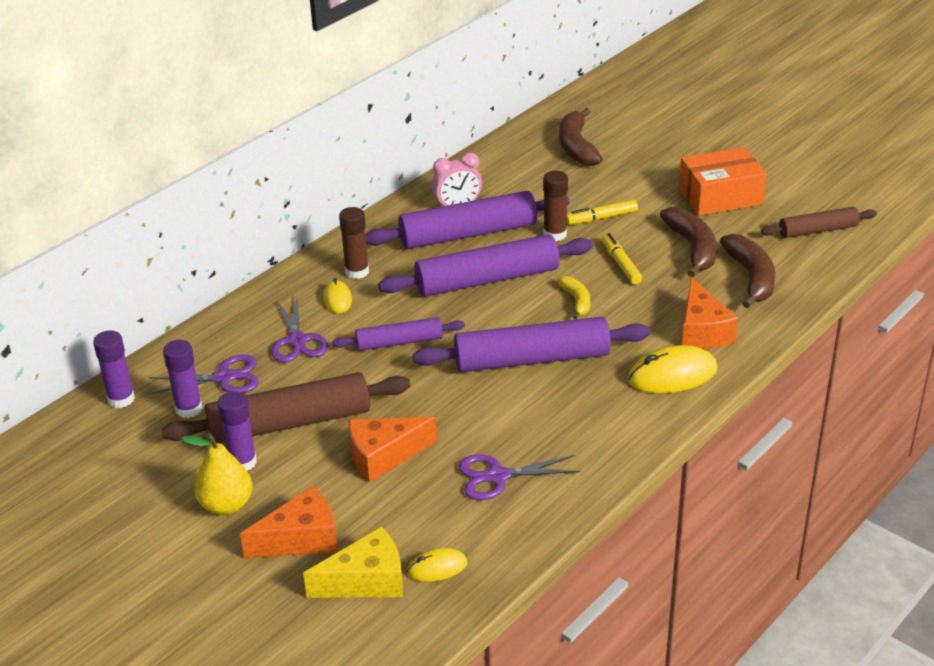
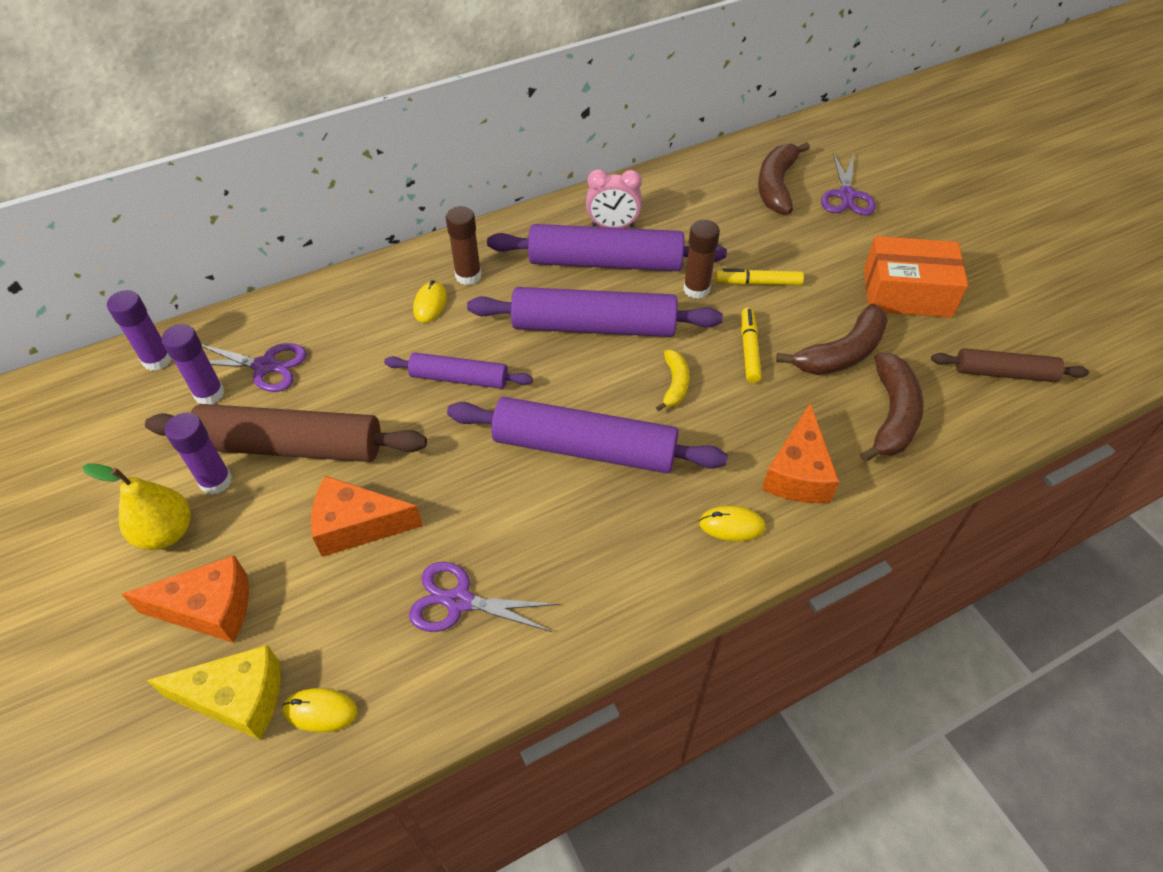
camera: 20 degrees right, 15 degrees up
(297, 341) = (361, 343): purple scissors -> purple scissors (846, 195)
(672, 375) = (731, 525): yellow mouse -> yellow mouse, size x0.57
(692, 248) = (841, 353): brown banana -> brown banana turned 45 degrees clockwise

